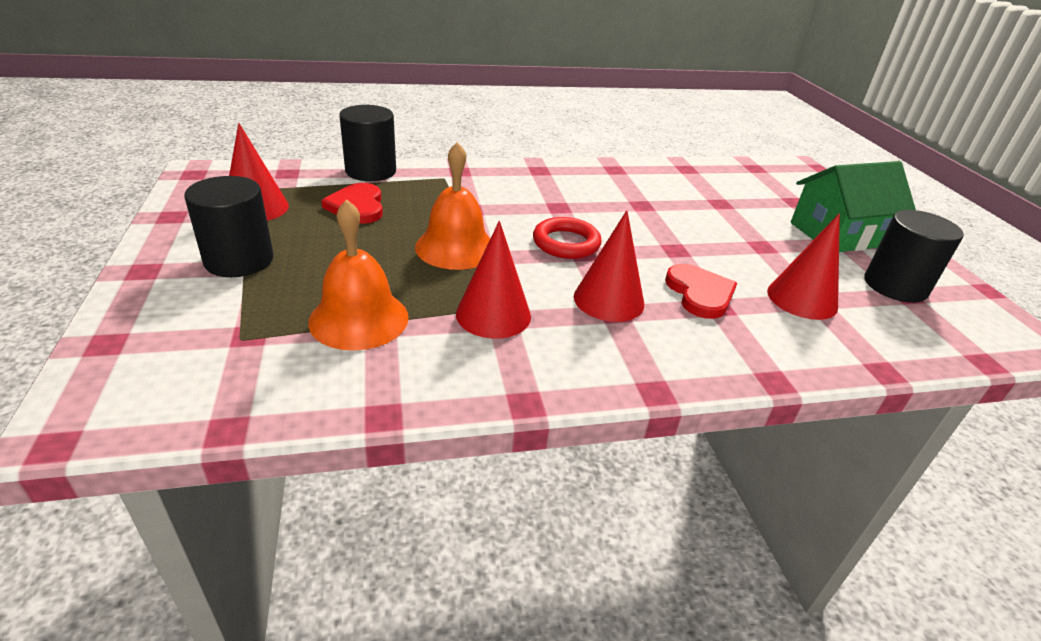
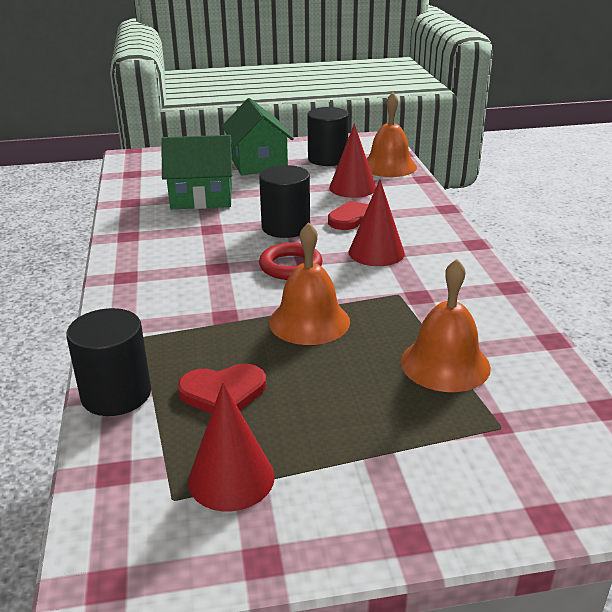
camera: 85 degrees left, 5 degrees down
(239, 260) = (366, 461): black cylinder -> black cylinder (286, 227)
(493, 314) = (414, 300): red cone -> none
(715, 200) = (201, 197): none -> green house
(912, 340) = (389, 166): none -> orange bell

